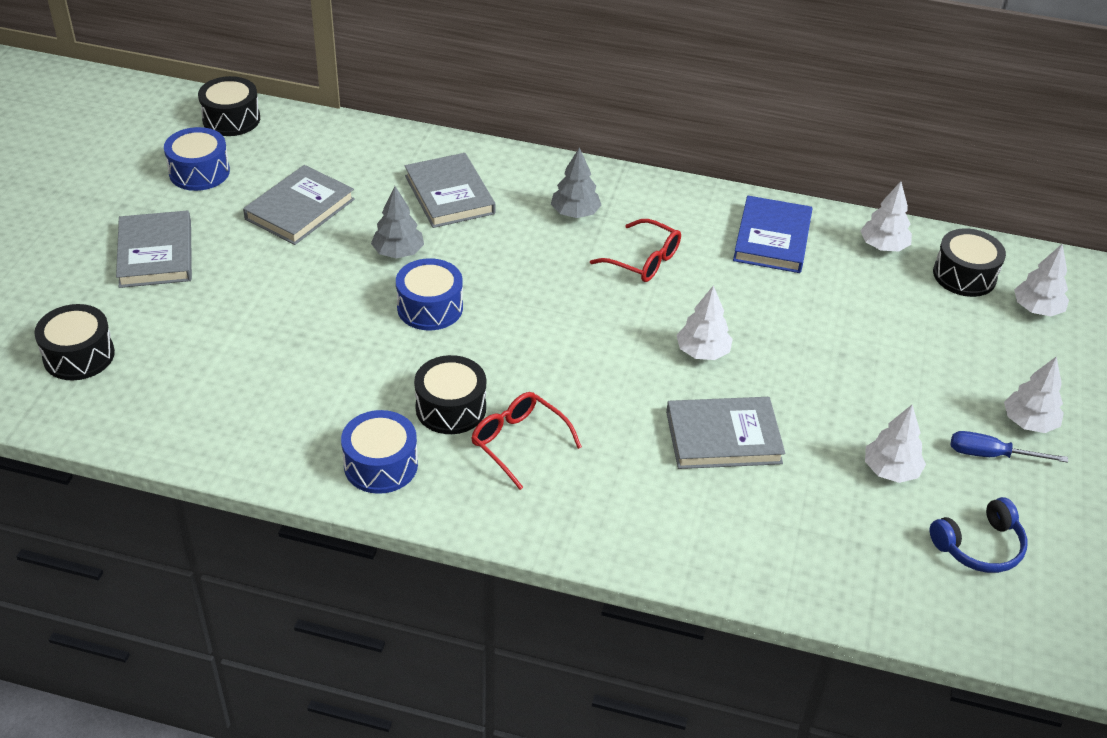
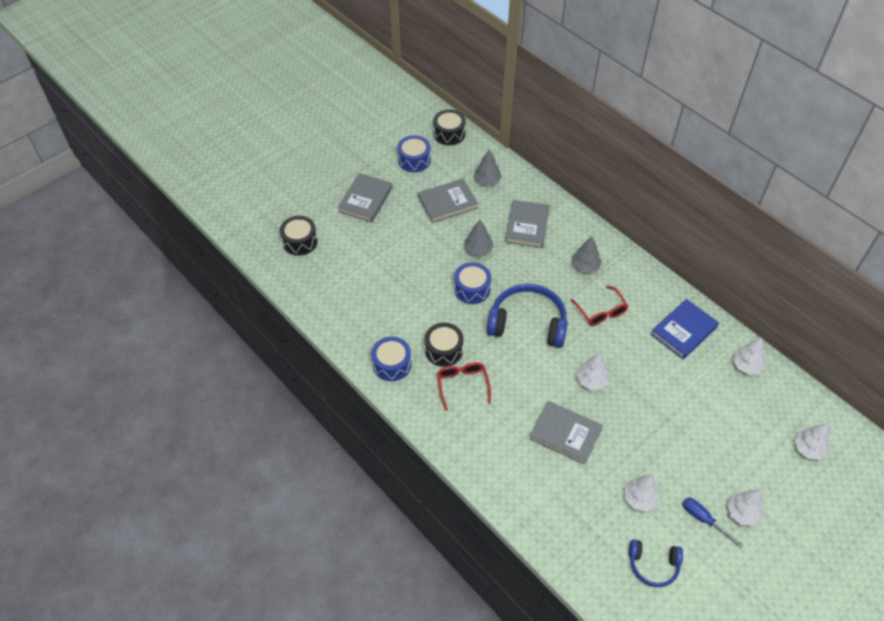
camera: 35 degrees right, 10 degrees up
(341, 159) = (487, 181): none -> grey tree
(551, 317) = (528, 323): none -> blue headphones
(964, 275) = (781, 406): black drum -> none

